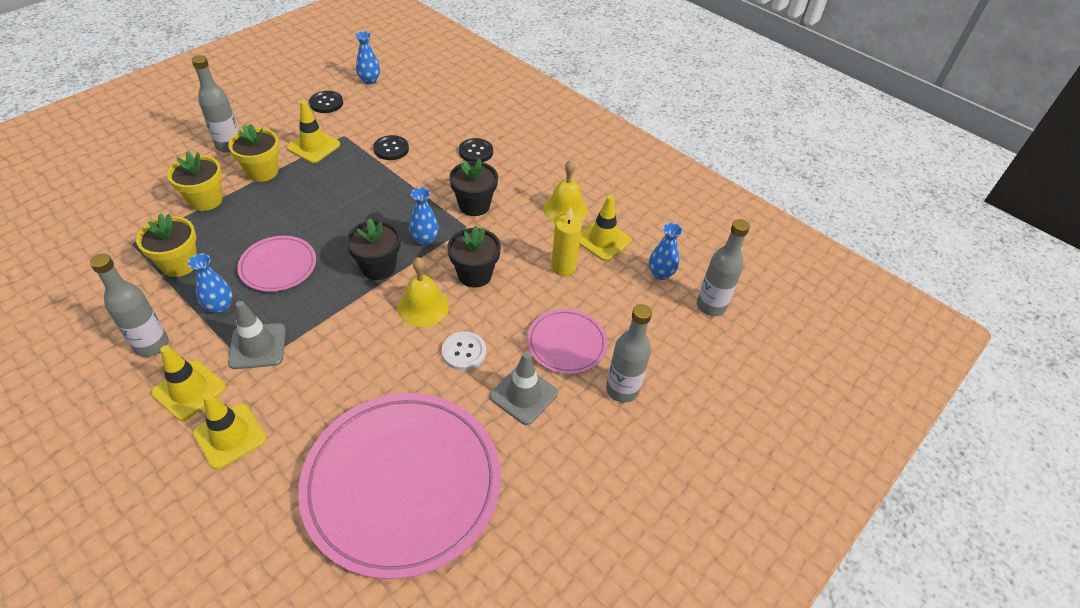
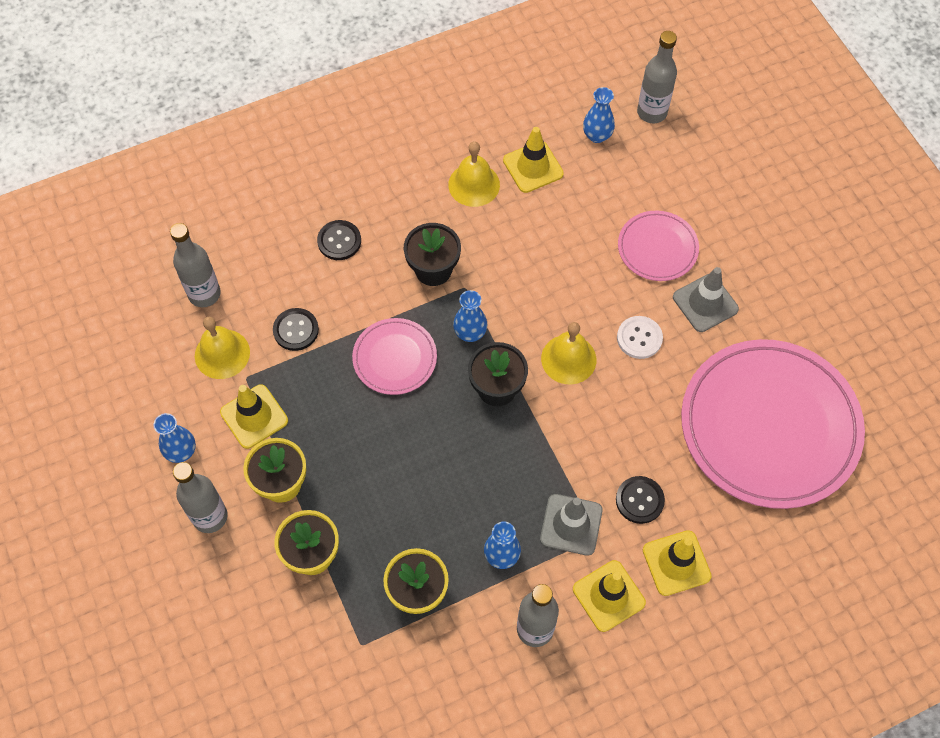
camera: 65 degrees left, 15 degrees up
(278, 266) = (459, 488): pink plate -> pink plate (395, 358)
(326, 103) = (165, 385): black button -> black button (639, 500)
(359, 121) = (222, 354): none -> yellow bell
(369, 80) = (135, 323): blue vase -> blue vase (181, 452)
(474, 274) = (540, 300): black flower pot -> none
(563, 267) = (558, 216): yellow candle -> none
(622, 390) = (723, 223): grey bottle -> grey bottle (204, 294)

